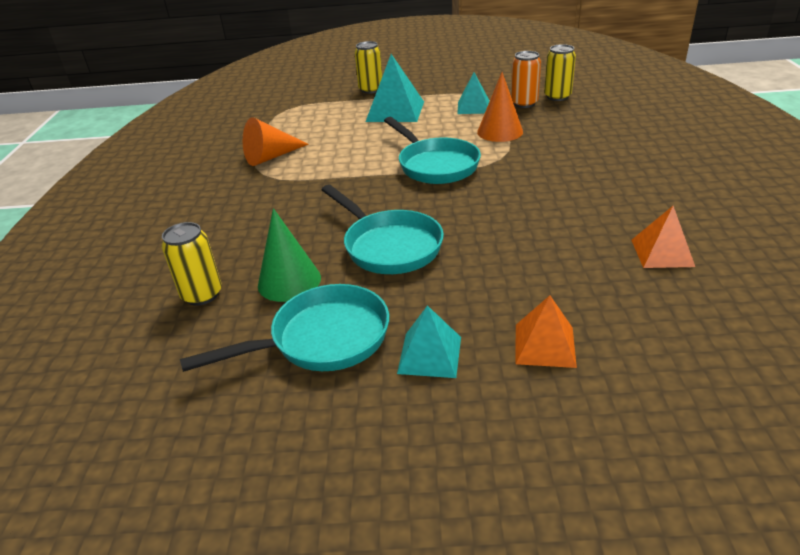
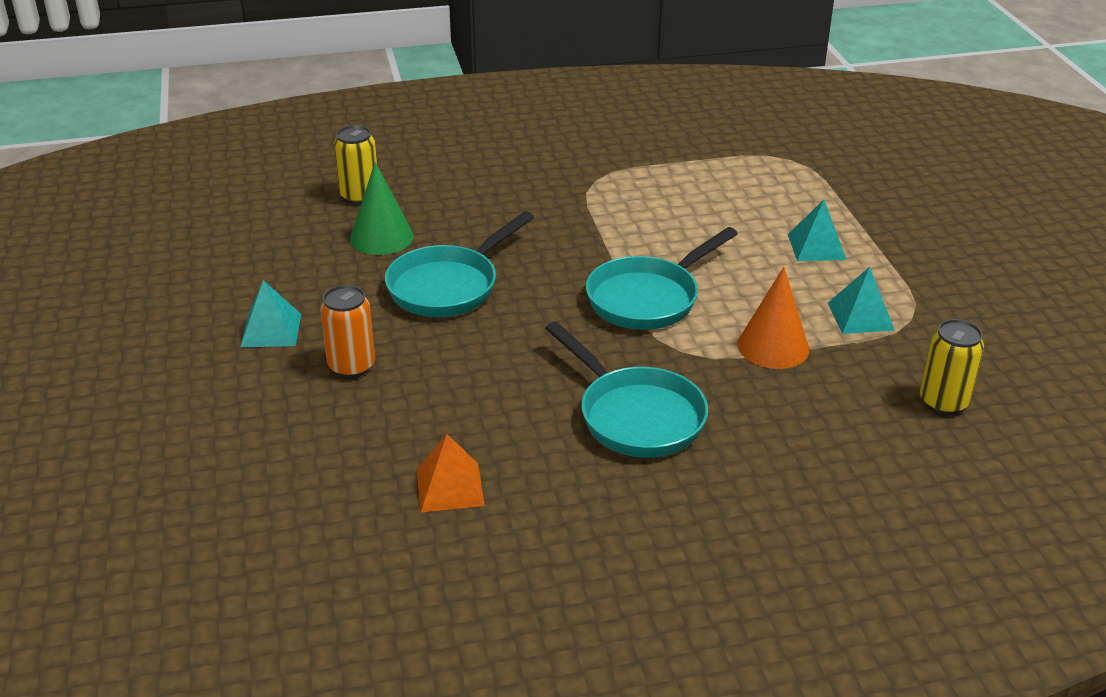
camera: 75 degrees right, 0 degrees up
(271, 157) = (642, 176): orange cone -> none
(322, 339) = (294, 270): turquoise pan -> turquoise pan (635, 416)
(371, 89) = (892, 215): yellow can -> none
(395, 111) = (816, 247): turquoise pyramid -> turquoise pyramid, size x0.62
(524, 103) = (896, 366): orange can -> orange can (351, 366)
(544, 345) = (281, 396): orange pyramid -> none

